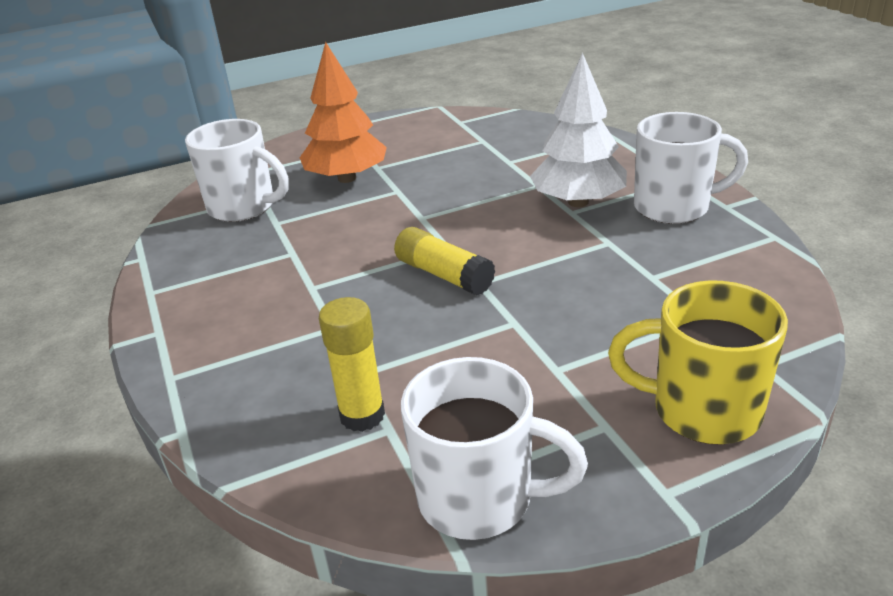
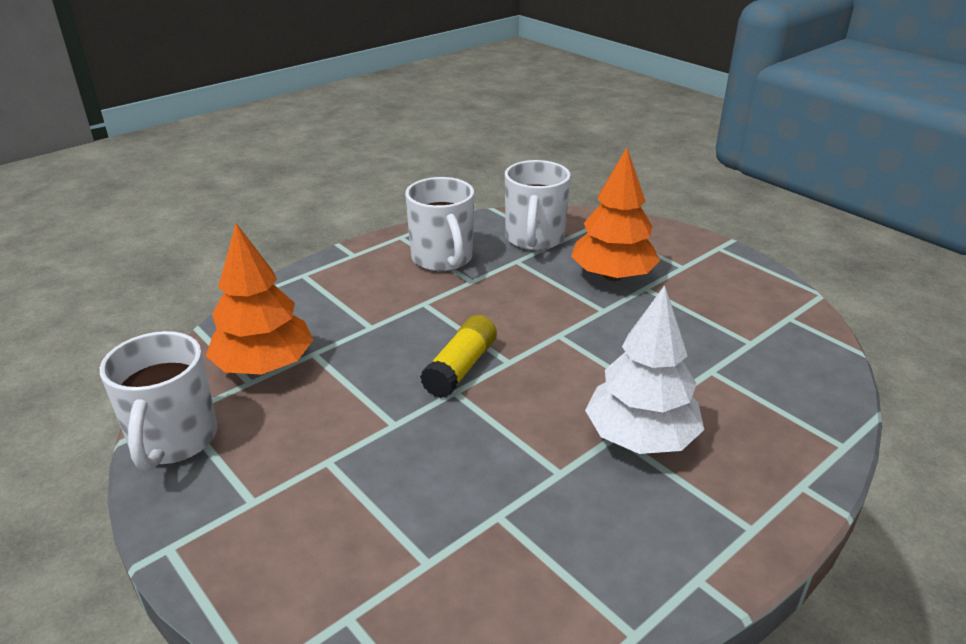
camera: 70 degrees right, 0 degrees up
(362, 415) = (264, 366): yellow glue stick -> orange tree
(674, 207) = (668, 525): white mug -> white mug (443, 259)
(702, 410) = (272, 568): yellow mug -> none

